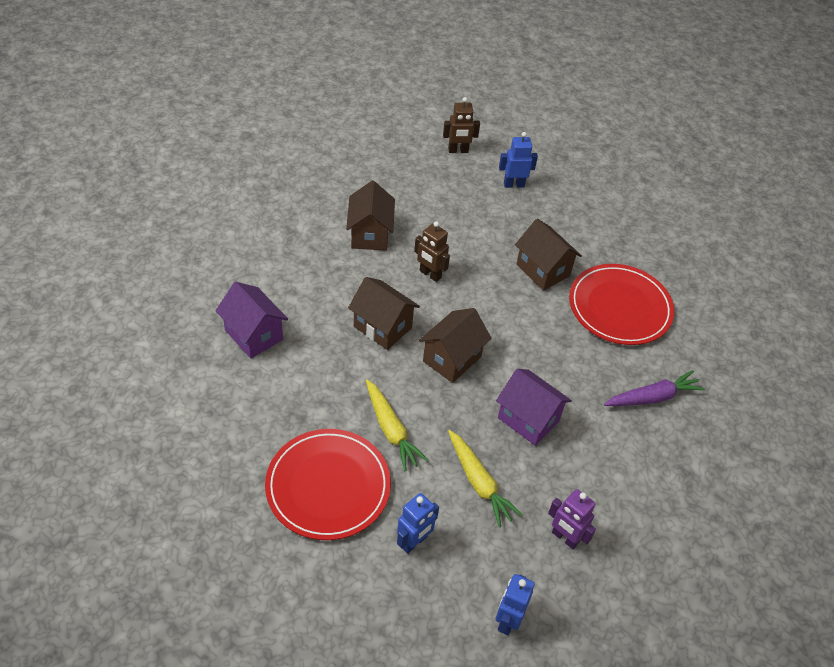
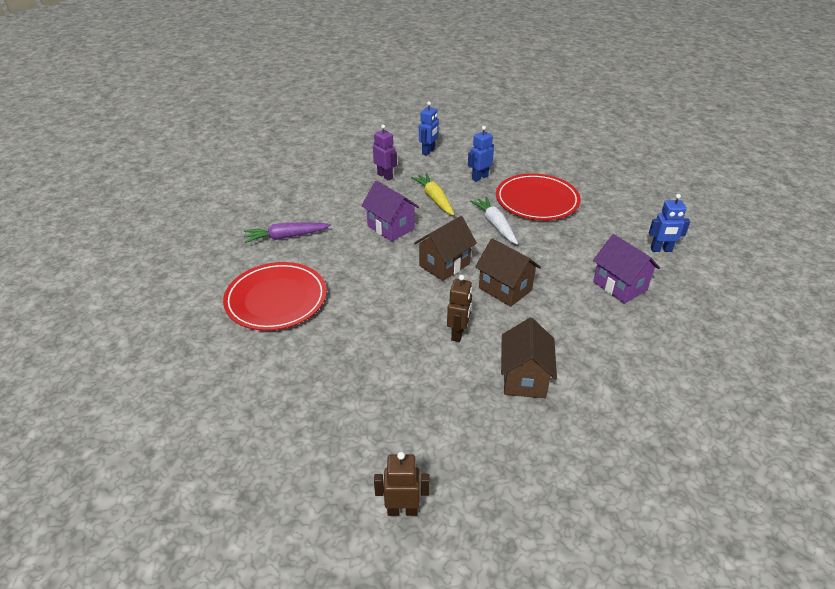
camera: 170 degrees left, 10 degrees down
(391, 430) = (495, 225): yellow carrot -> white carrot
(430, 274) = (458, 333): brown robot -> brown robot turned 60 degrees clockwise
(513, 184) = (336, 446): blue robot -> blue robot (661, 250)
(543, 270) = (338, 335): brown house -> none

